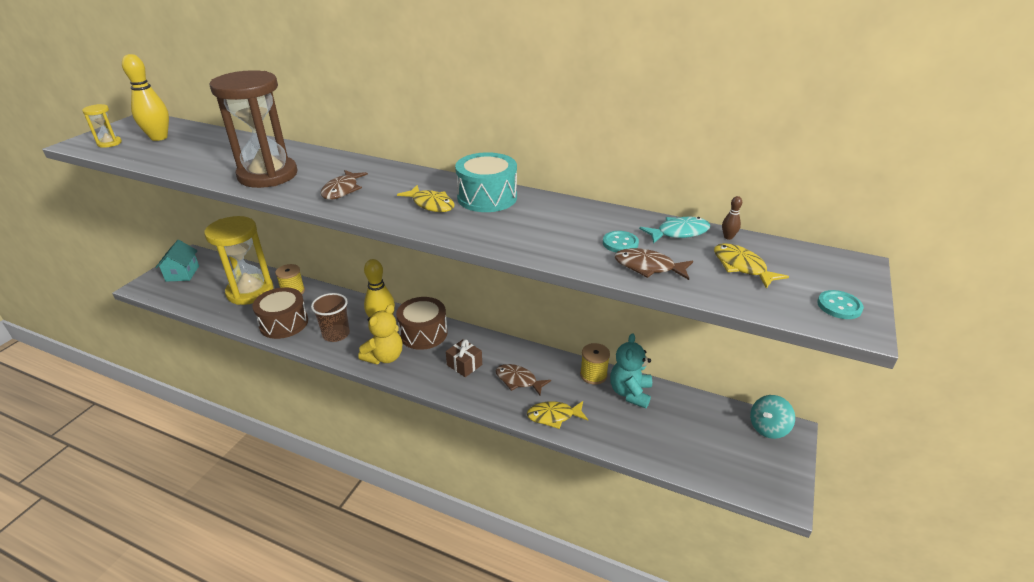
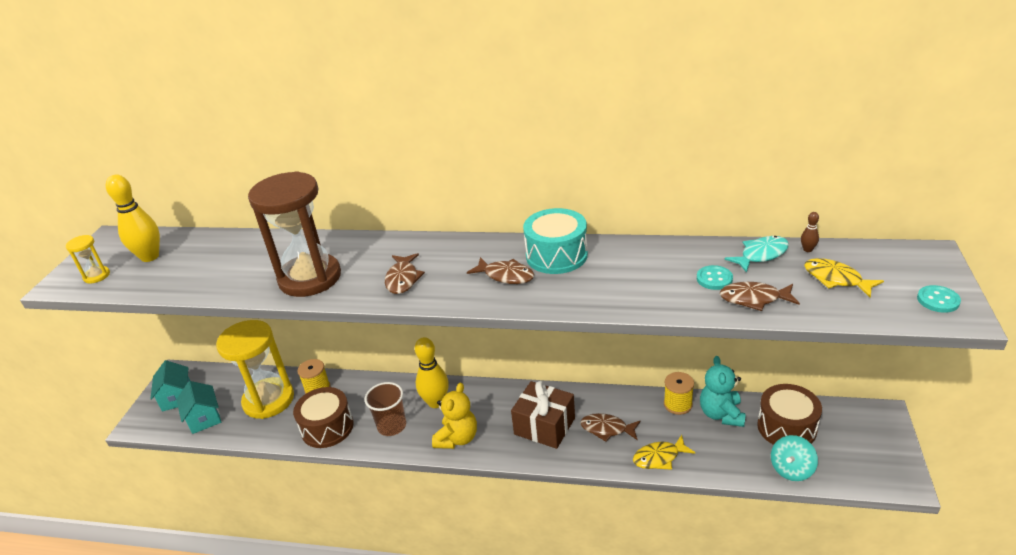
camera: 10 degrees left, 0 degrees up
(193, 294) = (204, 418): none -> turquoise house
(423, 333) = (485, 402): brown drum -> brown drum (786, 427)
(431, 204) = (506, 276): yellow fish -> brown fish
(464, 365) = (544, 426): brown gift -> brown gift, size x1.69
(768, 428) = (863, 417): turquoise spinning top -> turquoise spinning top (791, 469)

